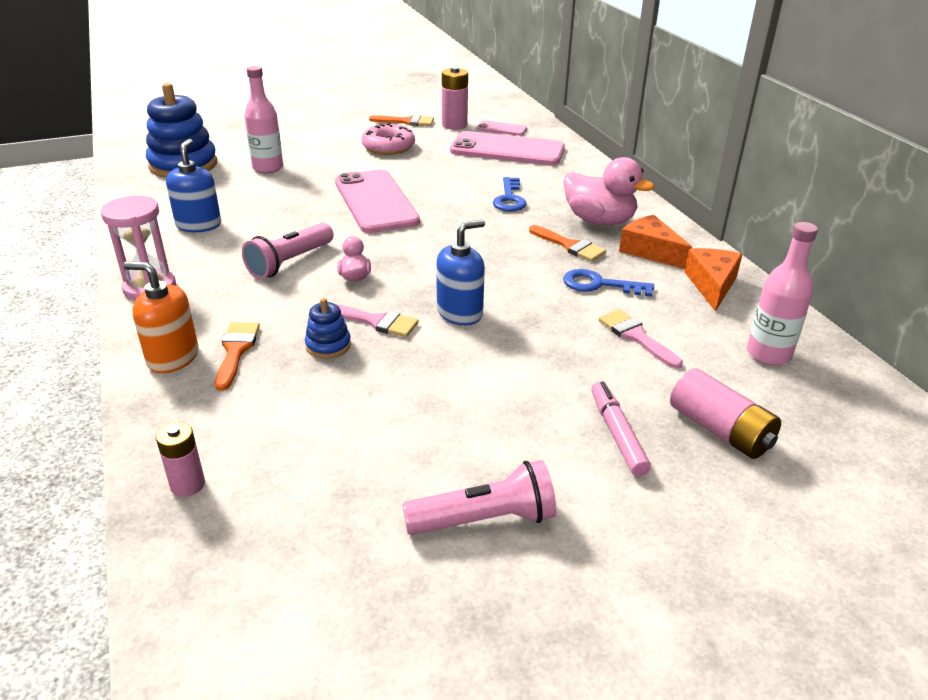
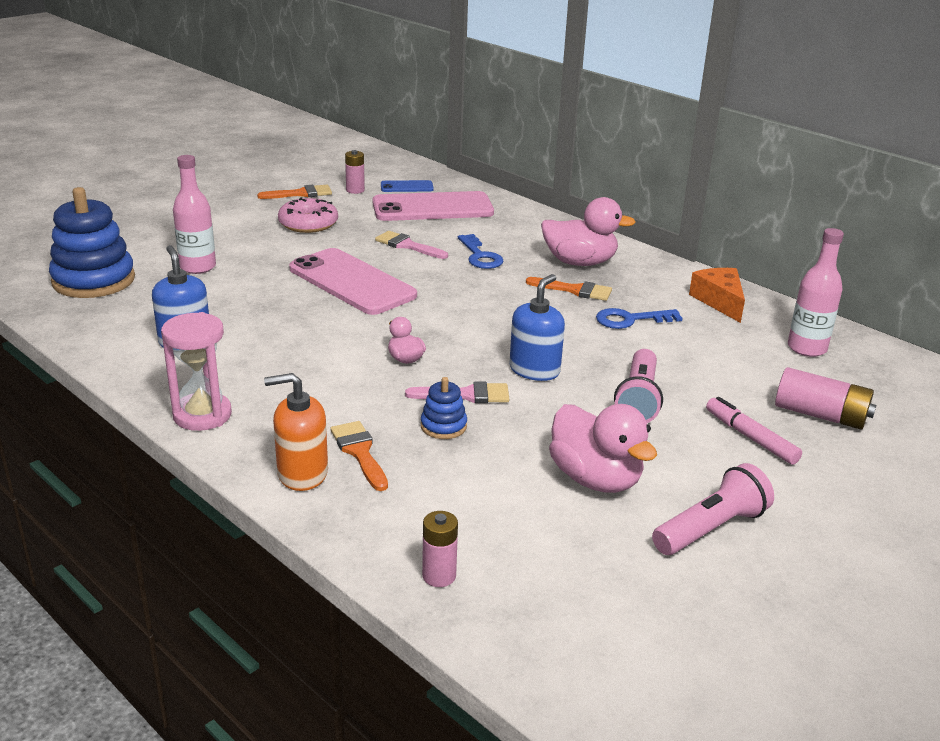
camera: 25 degrees left, 5 degrees down
(290, 262) = (326, 358): pink flashlight -> pink flashlight (638, 400)
(417, 433) = (595, 479): none -> pink duck
(454, 125) = (355, 190): pink battery -> pink battery, size x0.65
(501, 128) = (407, 187): pink phone -> blue phone
(636, 336) = (697, 357): pink brush -> pink brush (407, 245)
(650, 251) = (646, 282): orange cheese -> none

